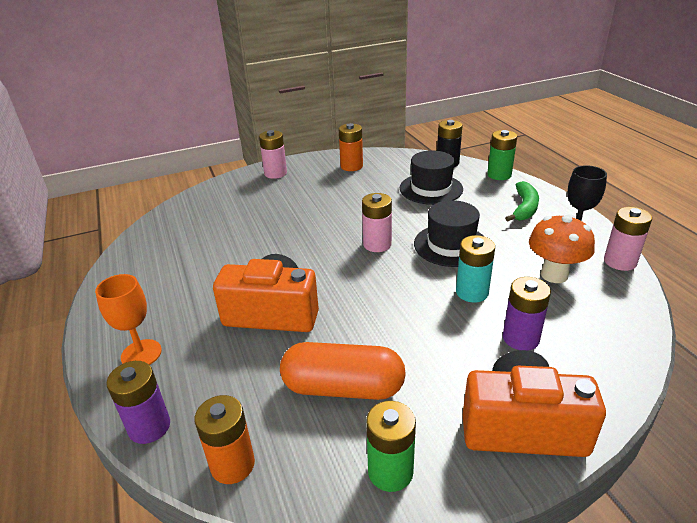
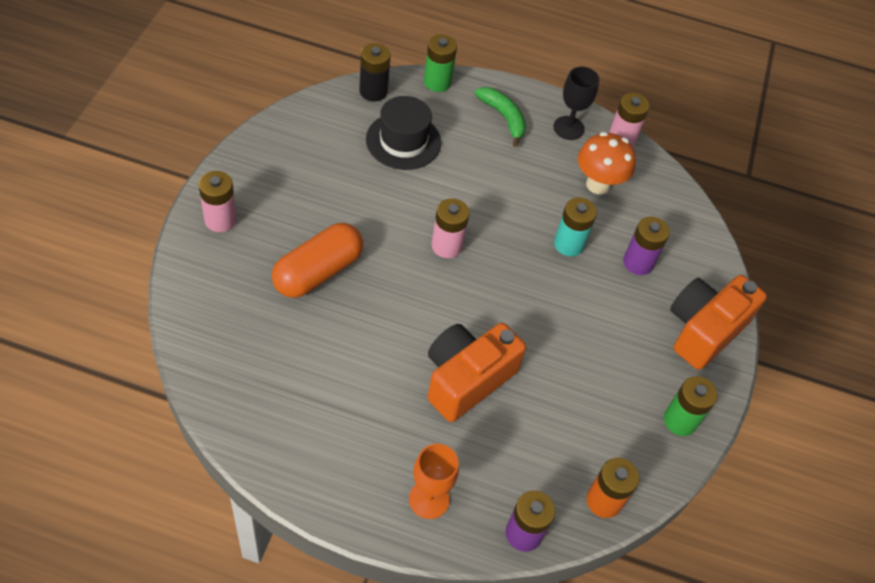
camera: 60 degrees left, 20 degrees up
(343, 387) = (591, 393): orange capsule -> orange capsule (318, 272)
(351, 166) = (286, 155): orange battery -> none
(451, 245) = (500, 204): black hat -> none

